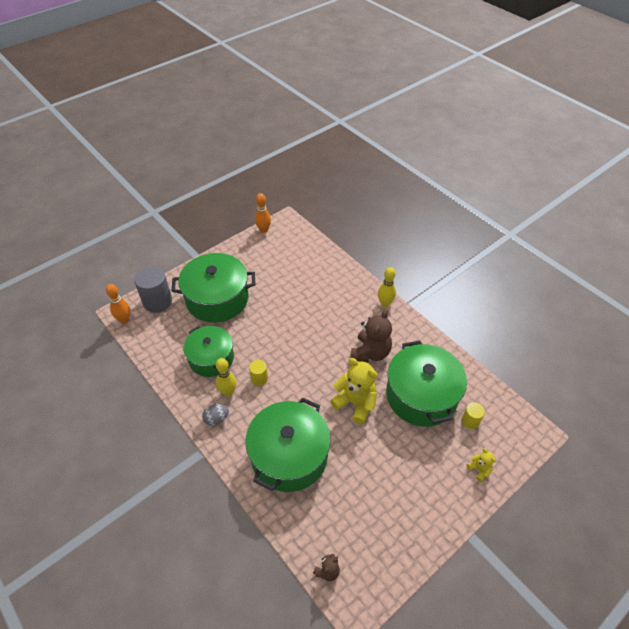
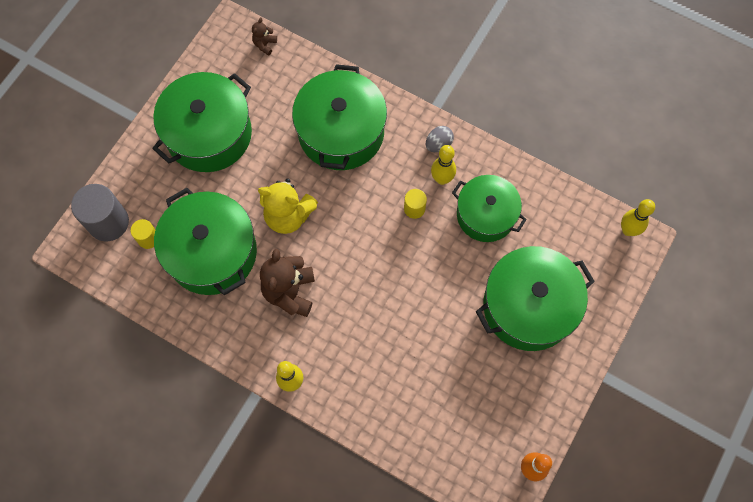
camera: 160 degrees right, 20 degrees up
(124, 320) = (628, 230): orange bowling pin -> yellow bowling pin
(157, 301) = (605, 273): grey cylinder -> grey cylinder (108, 222)
(404, 493) = (209, 134): none -> green pot
(479, 469) = (132, 184): yellow teddy bear -> none

